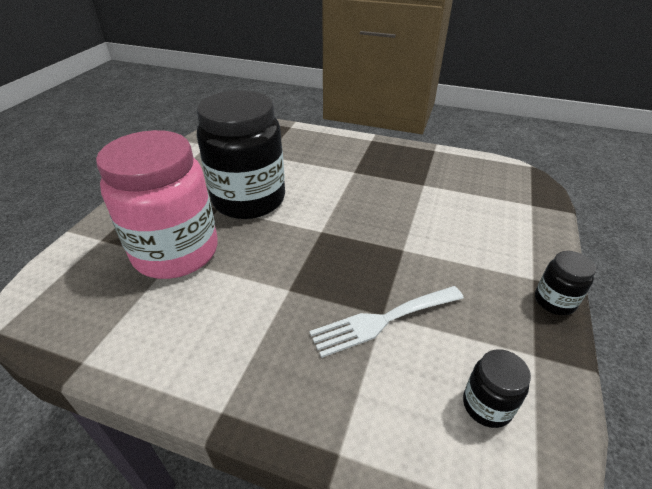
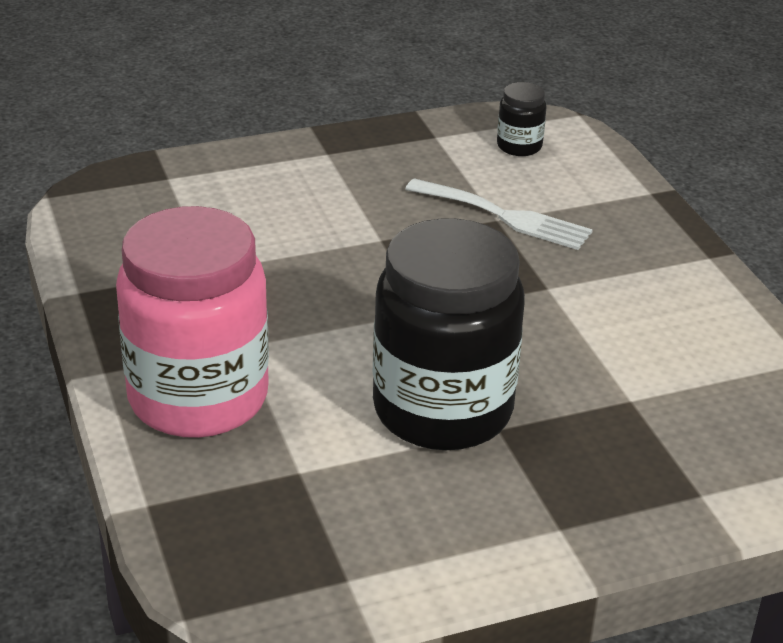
camera: 130 degrees left, 5 degrees down
(176, 252) = (619, 405): pink jar -> pink jar (198, 398)
(554, 301) = (349, 137): black jar -> none

